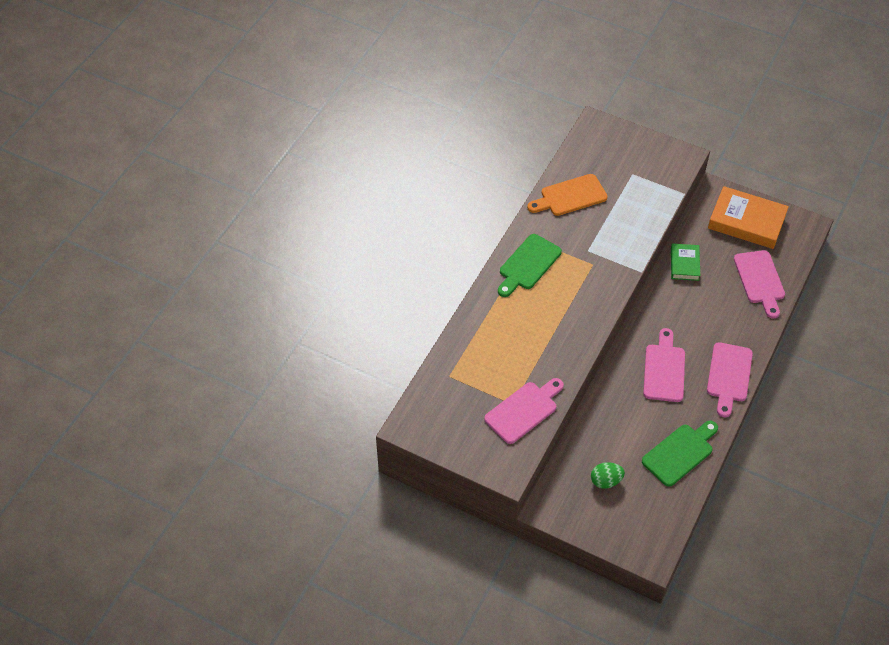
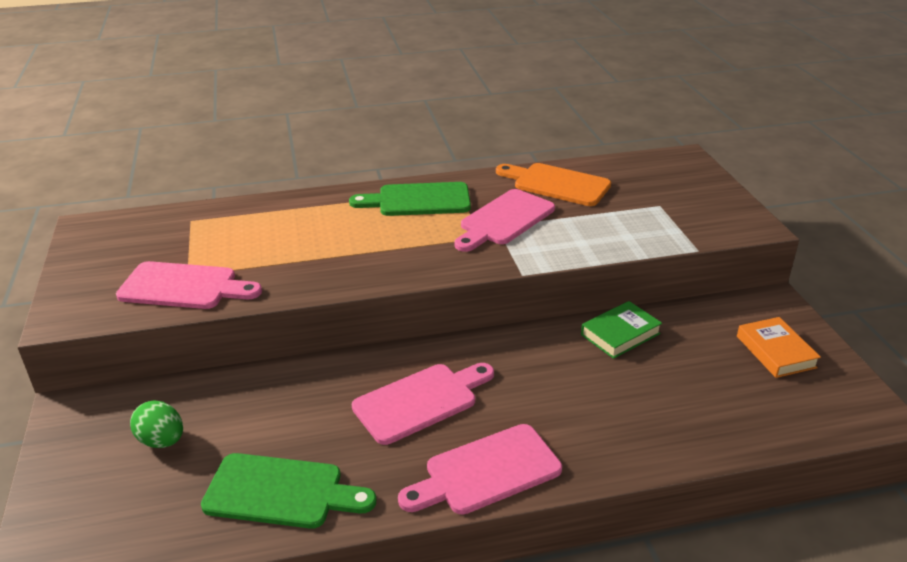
camera: 50 degrees right, 20 degrees down
(746, 222) = (775, 352): orange book -> orange book, size x0.56
(760, 280) = (701, 414): pink cutting board -> pink cutting board (504, 220)

